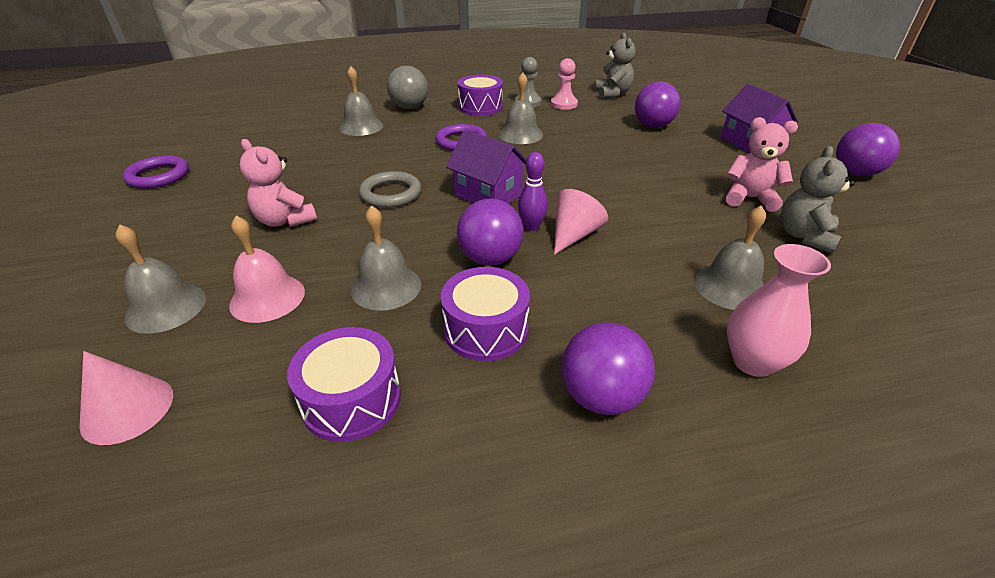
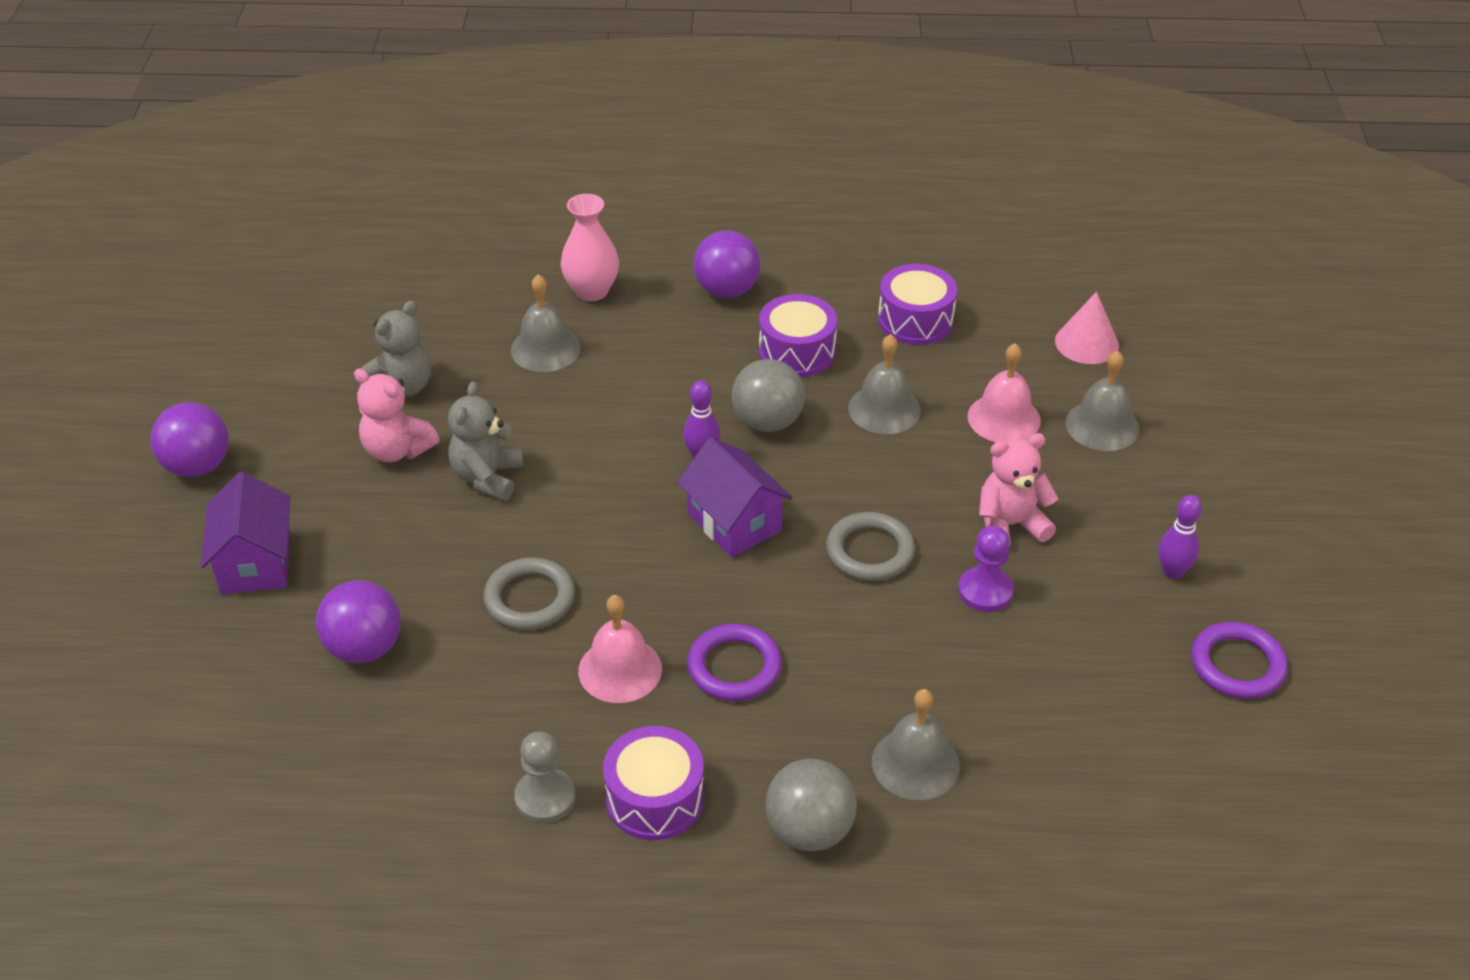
camera: 165 degrees left, 5 degrees up
(170, 212) = (1172, 572): none -> purple bowling pin
(285, 220) = (1010, 525): pink teddy bear -> pink teddy bear turned 75 degrees counterclockwise
(312, 186) = (985, 591): none -> purple pawn
(490, 259) = (767, 422): purple ball -> grey ball
(520, 134) = (620, 669): grey bell -> pink bell
(564, 104) = (473, 772): pink pawn -> none
(574, 235) = (658, 436): pink cone -> none
(589, 149) = (529, 598): none -> grey ring
(612, 94) = (334, 799): grey teddy bear -> grey teddy bear (487, 477)

